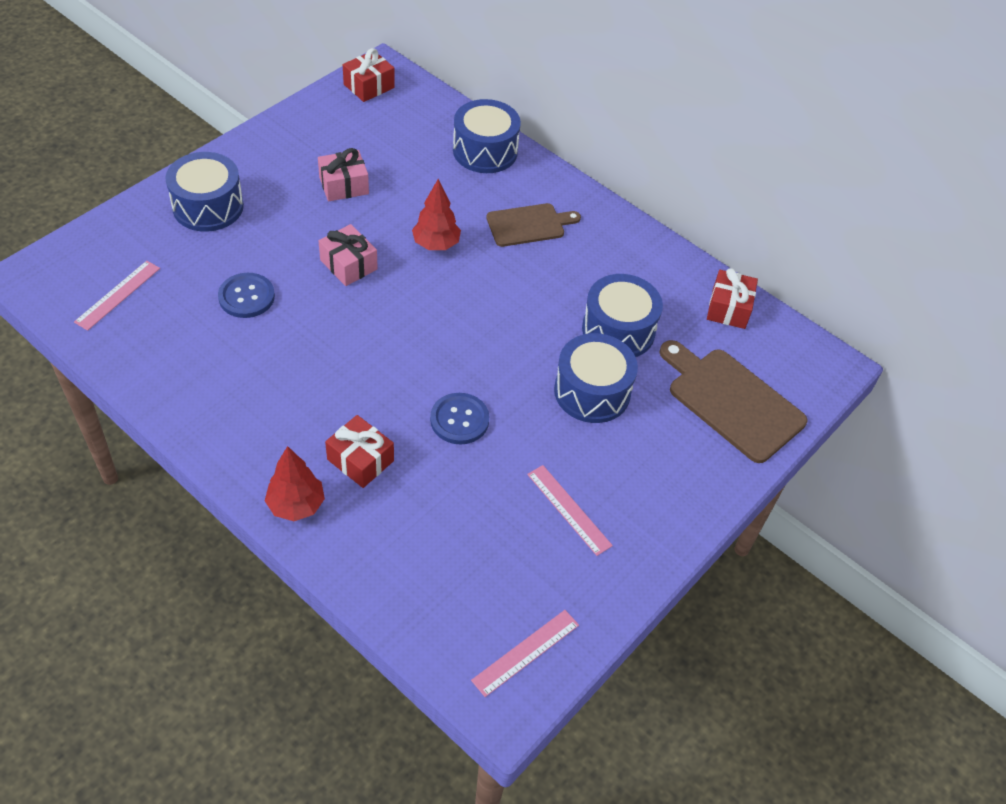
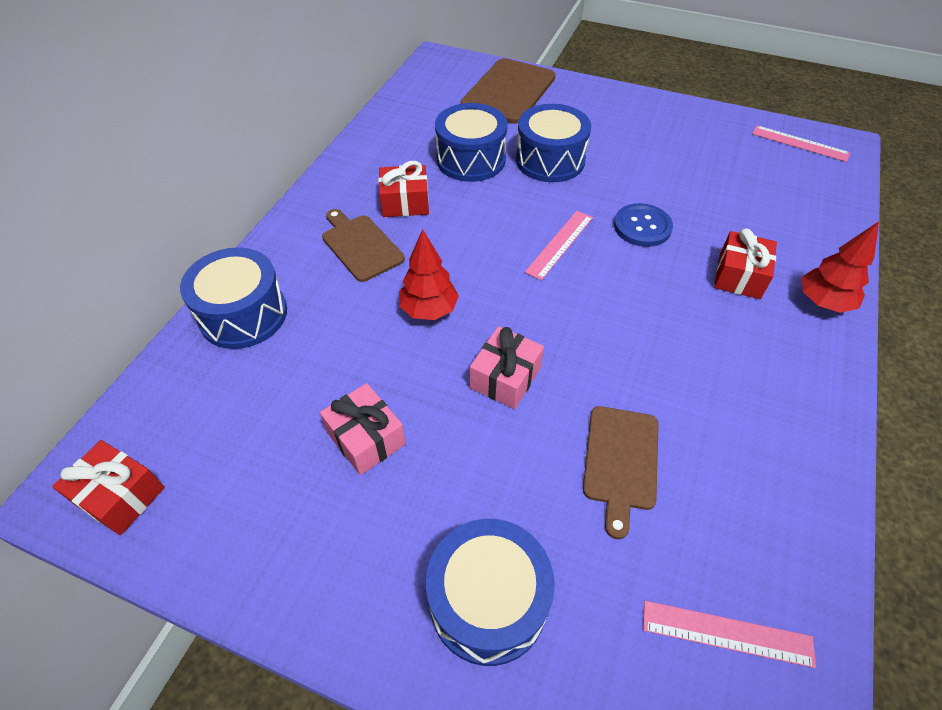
camera: 105 degrees left, 0 degrees up
(246, 297) = (620, 462): blue button -> brown cutting board
(569, 509) = (672, 149): pink ruler -> pink ruler (559, 244)
(728, 308) = (407, 108): red gift -> red gift (405, 202)

